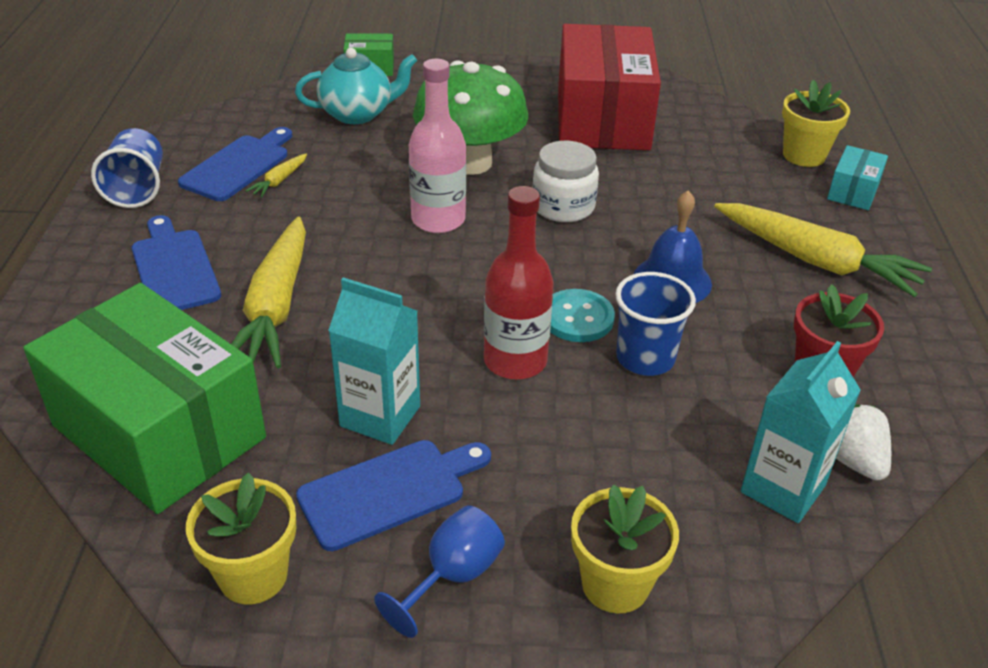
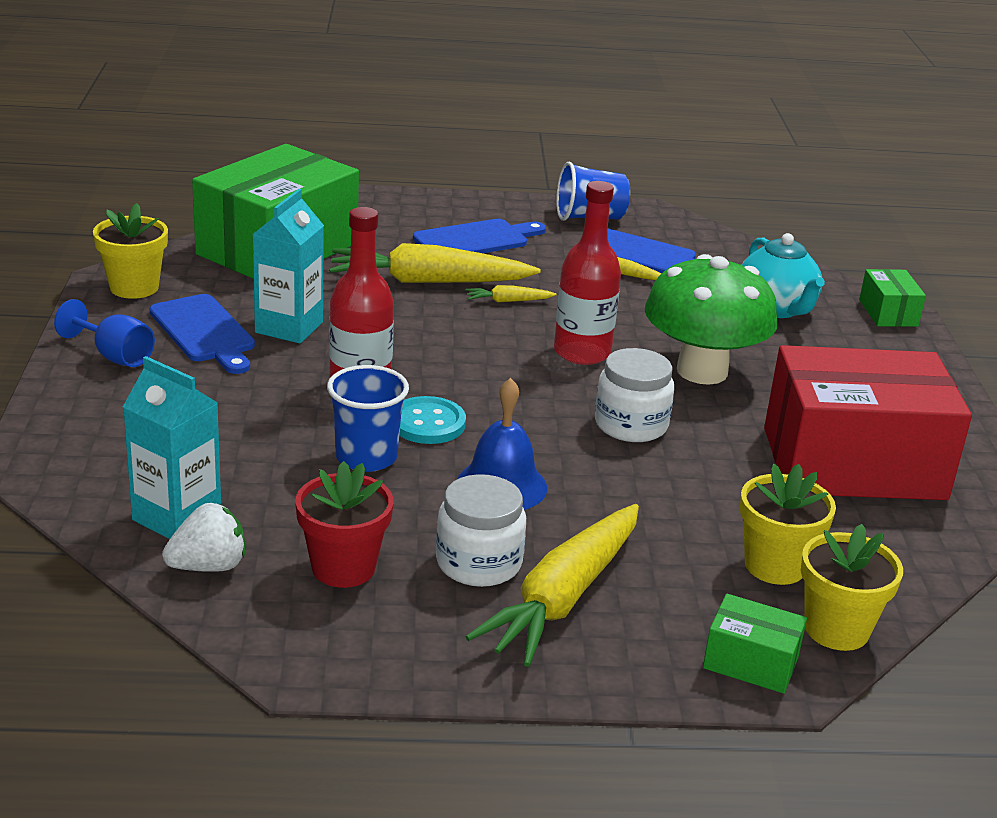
camera: 85 degrees right, 10 degrees down
(329, 255) = (508, 301): none -> yellow carrot
(438, 220) = (582, 352): pink bottle -> red bottle
(615, 584) = (88, 422): yellow flower pot -> yellow flower pot (775, 565)
(787, 299) = (478, 563): none -> white jar
(853, 191) = (750, 662): turquoise box -> green box

